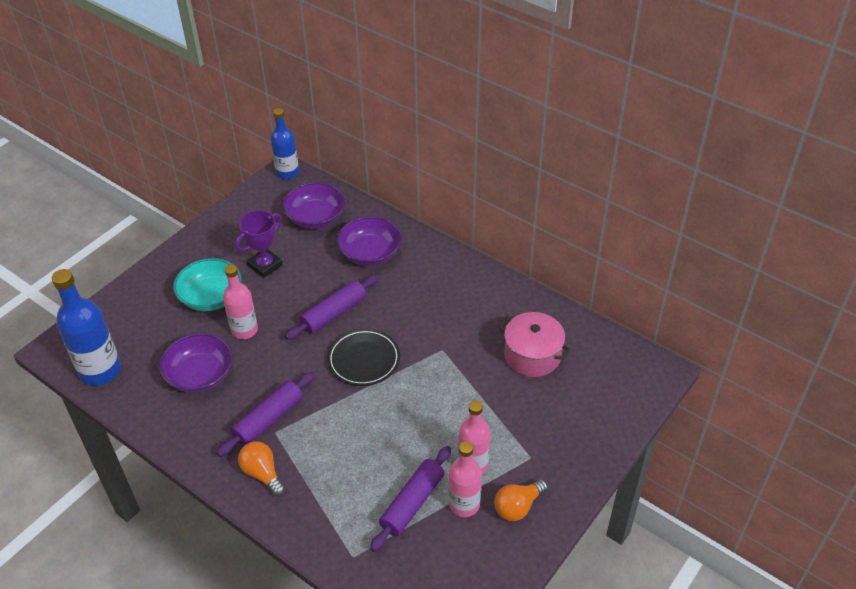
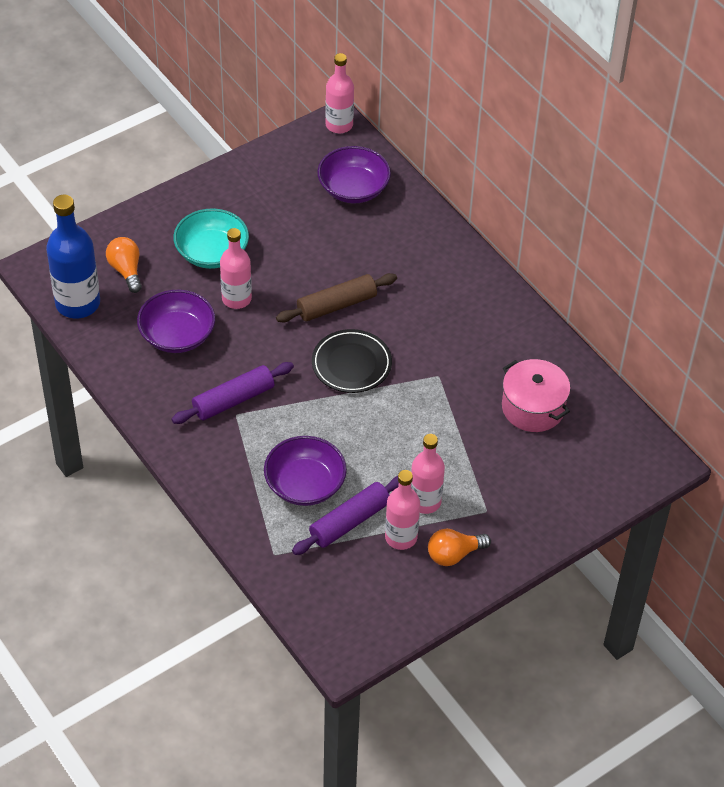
camera: 15 degrees right, 5 degrees up
(262, 474) = (211, 452): orange light bulb -> orange light bulb (126, 270)
(265, 266) = (280, 231): purple trophy -> none
(287, 173) = (339, 125): blue bottle -> pink bottle
(333, 313) = (336, 305): purple rolling pin -> brown rolling pin
(370, 253) = (399, 247): purple bowl -> purple bowl (305, 484)

